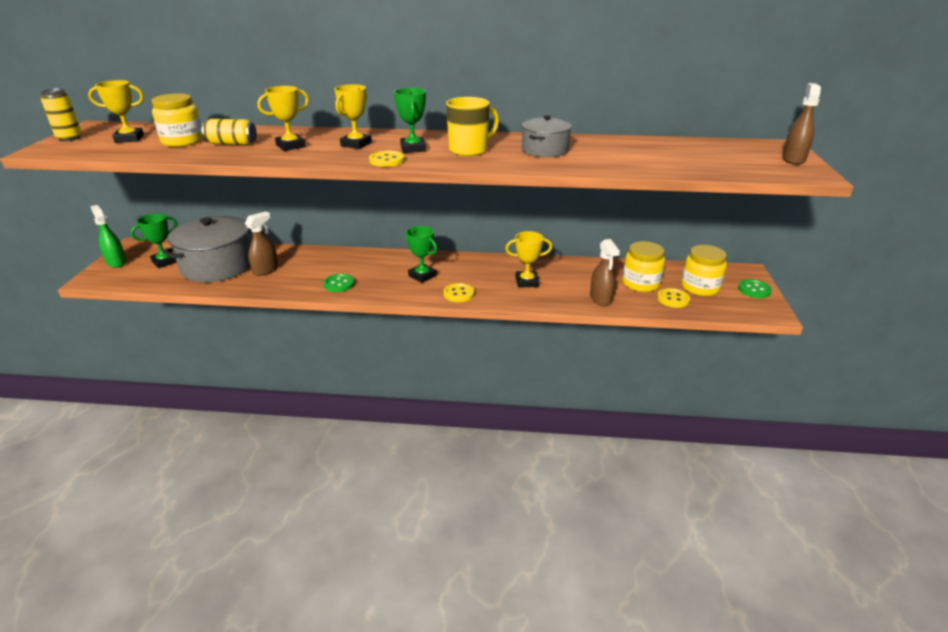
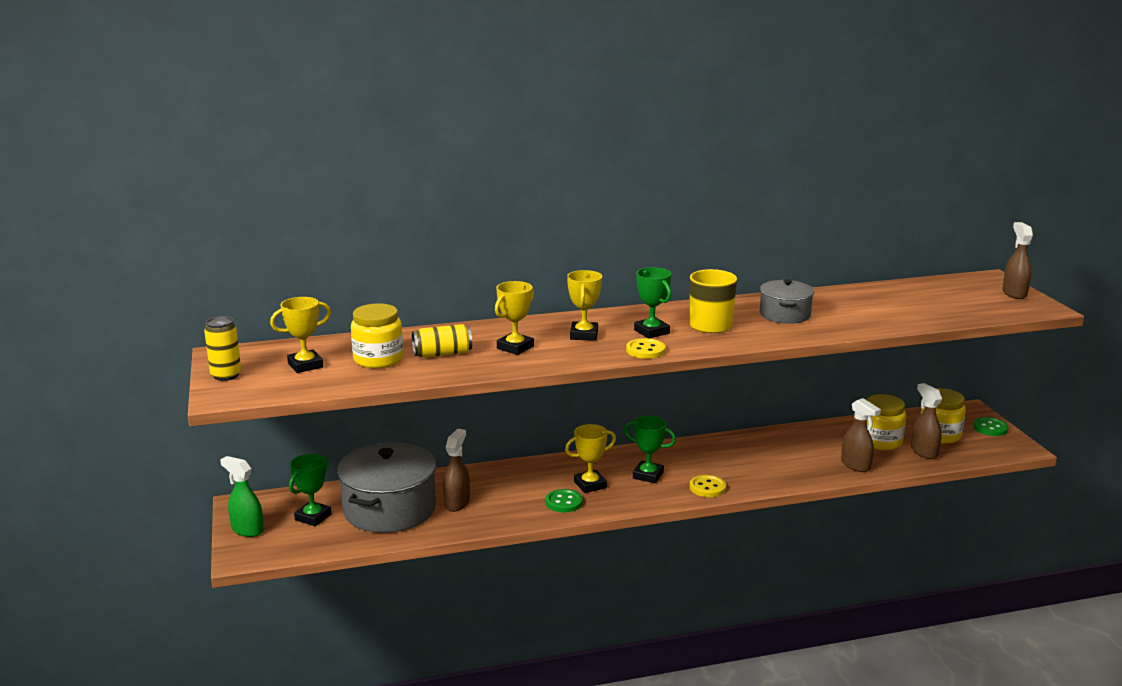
camera: 20 degrees left, 10 degrees down
(527, 282) = (766, 461): yellow trophy -> yellow trophy (590, 485)
(673, 299) = (924, 452): yellow button -> brown spray bottle

